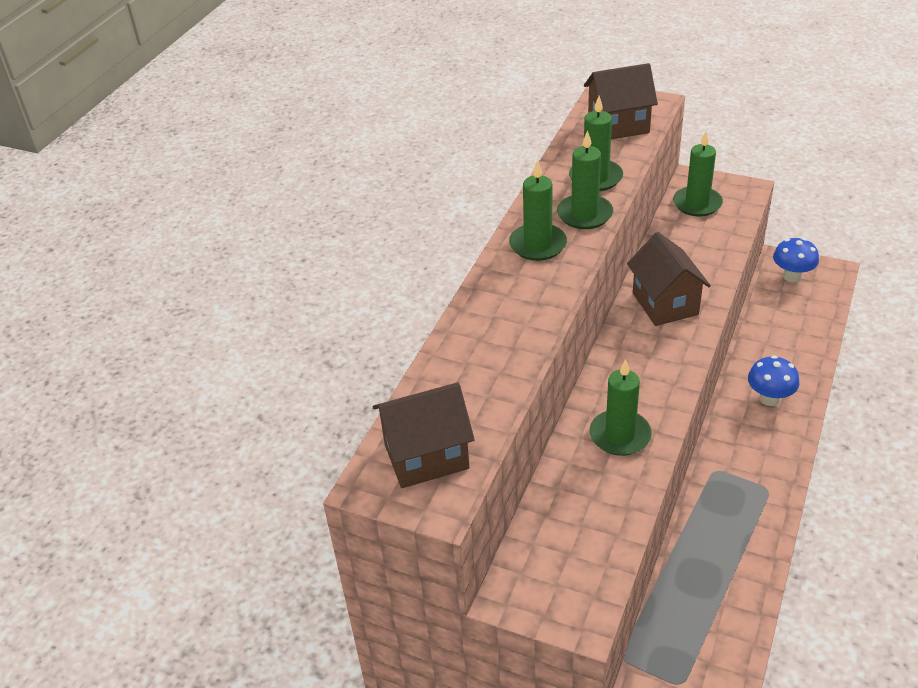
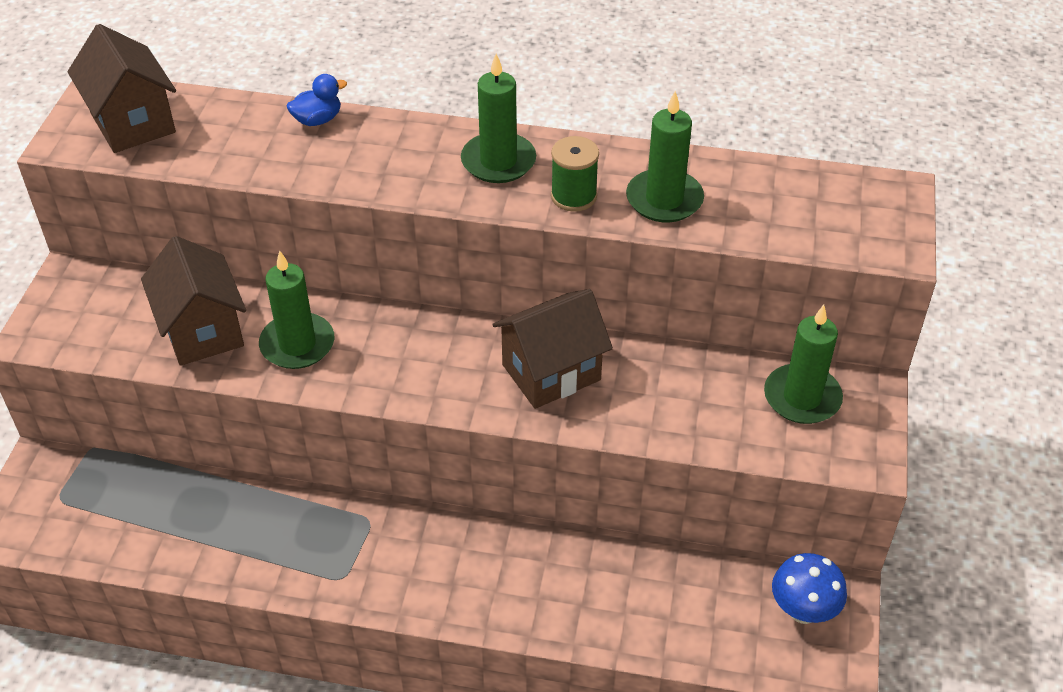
camera: 75 degrees right, 5 degrees up
(459, 336) = (317, 120): none -> blue duck
(584, 214) = (573, 196): green candle -> green spool
(618, 126) = (810, 212): brown house -> brown house (202, 331)
(769, 398) = (512, 579): blue mushroom -> none

